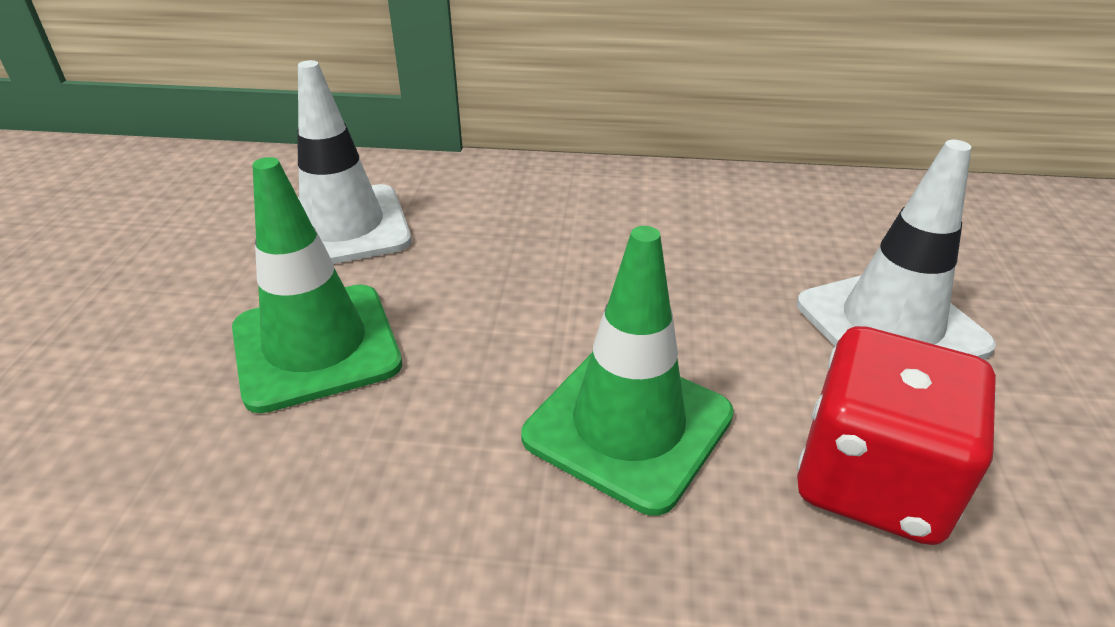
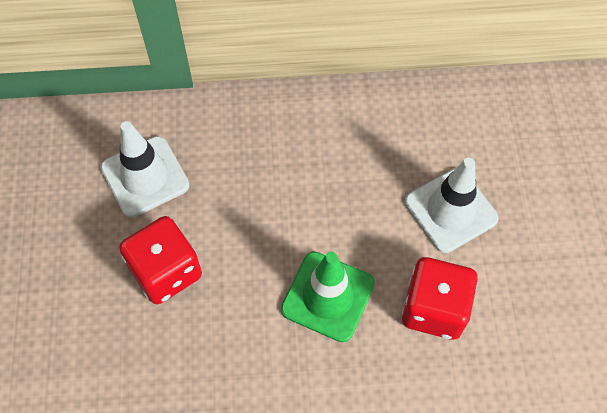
camera: 10 degrees left, 25 degrees up
(316, 346) = (166, 271): green traffic cone -> red dice

